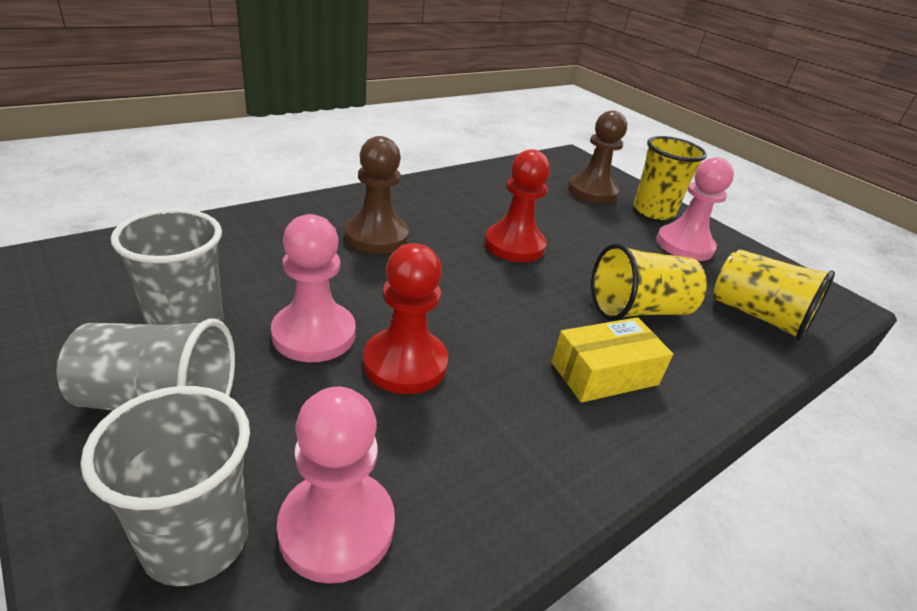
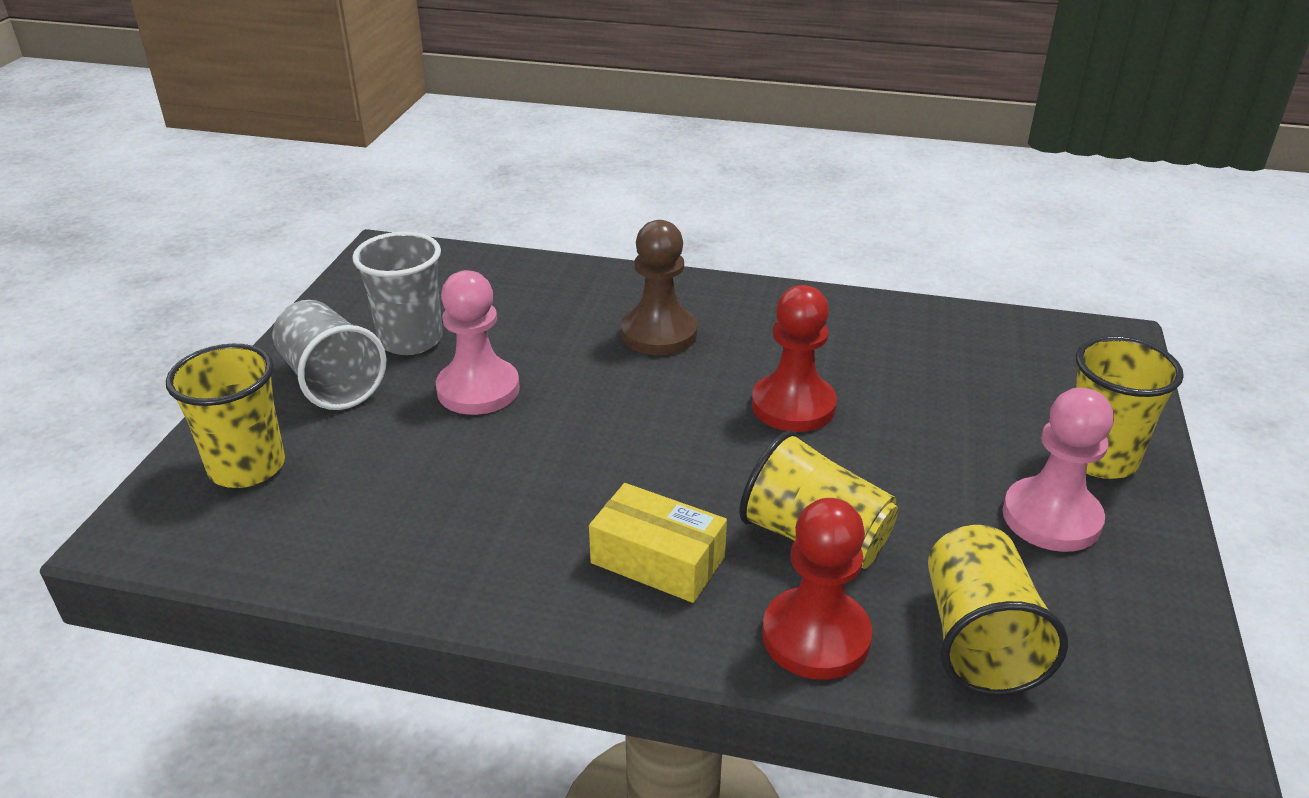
camera: 55 degrees right, 0 degrees up
(196, 540) = (247, 467): grey cup -> yellow cup
(337, 527) = (311, 511): pink pawn -> none
(405, 363) = (506, 447): red pawn -> red pawn (816, 636)
(592, 191) = (1041, 394): brown pawn -> none

